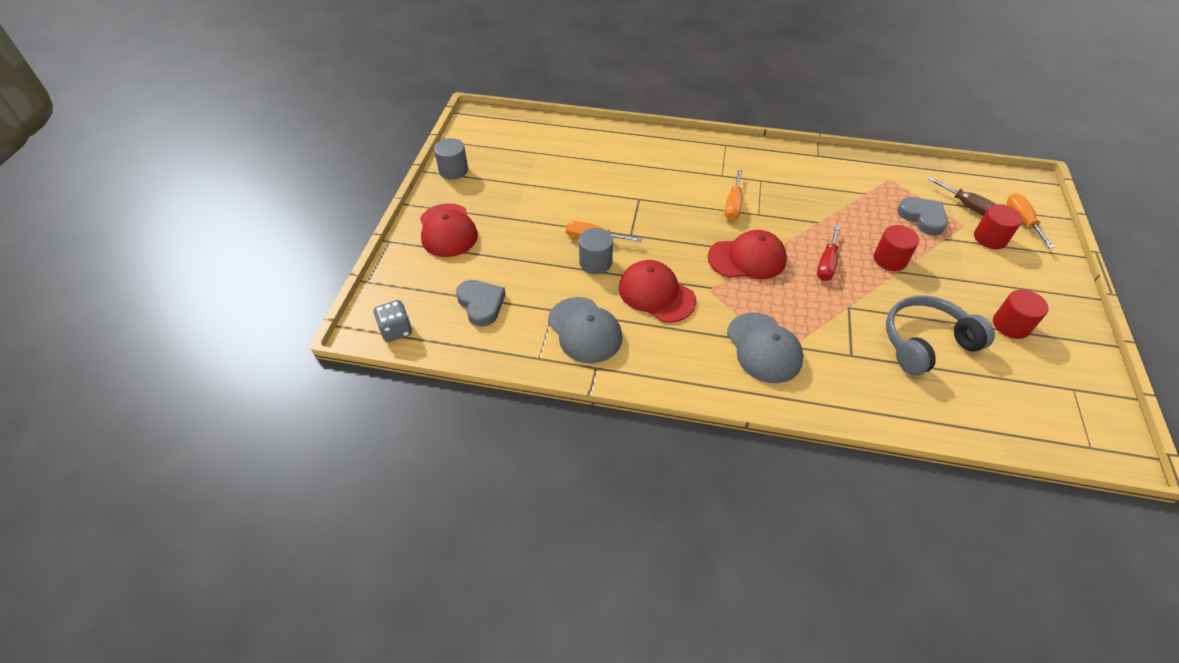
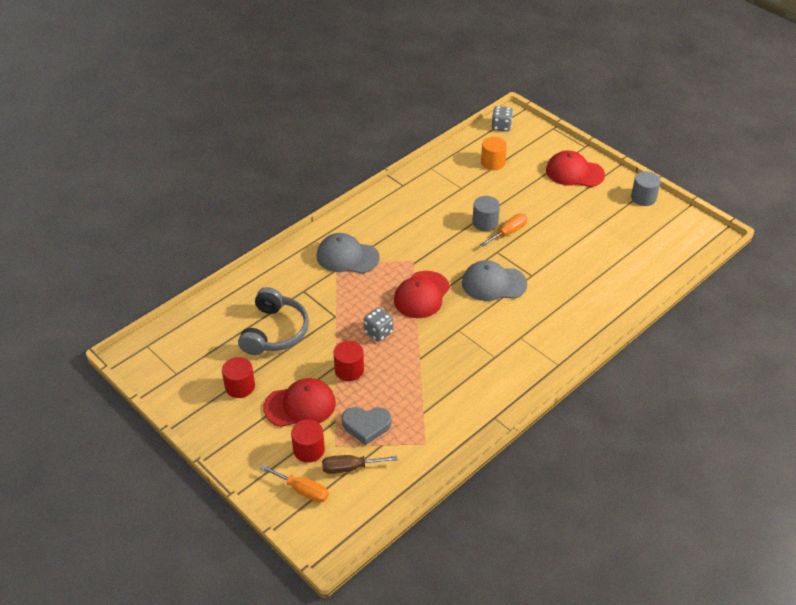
camera: 125 degrees right, 5 degrees down
(481, 304) = (492, 162): grey heart -> orange cylinder
(585, 330) = (433, 193): grey cap -> grey cap (493, 283)
(656, 294) = (432, 235): red cap -> red cap (300, 405)
(733, 205) = (480, 321): orange screwdriver -> none
(826, 264) = (378, 332): red screwdriver -> grey dice

